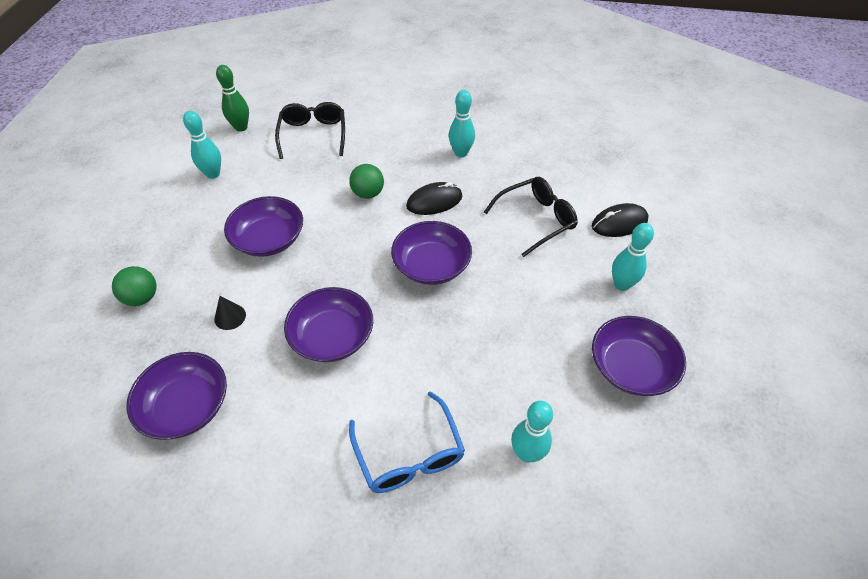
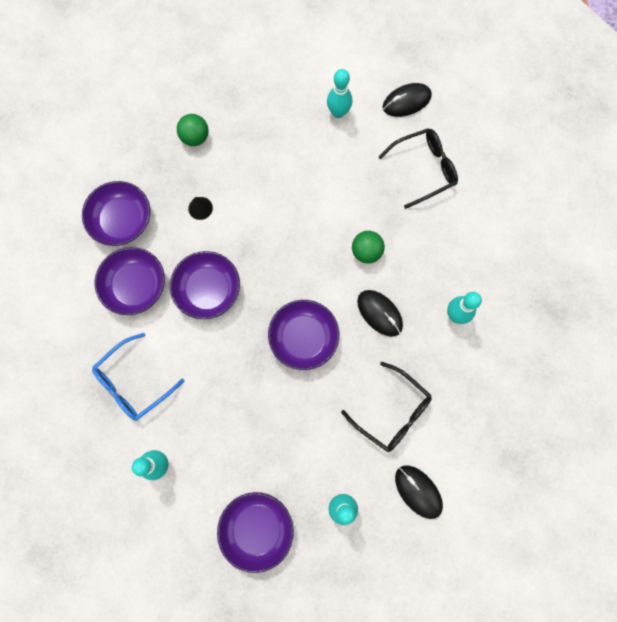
camera: 70 degrees right, 25 degrees up
(241, 127) = (406, 101): green bowling pin -> black mouse
(269, 239) = (283, 196): purple bowl -> purple bowl (135, 286)

